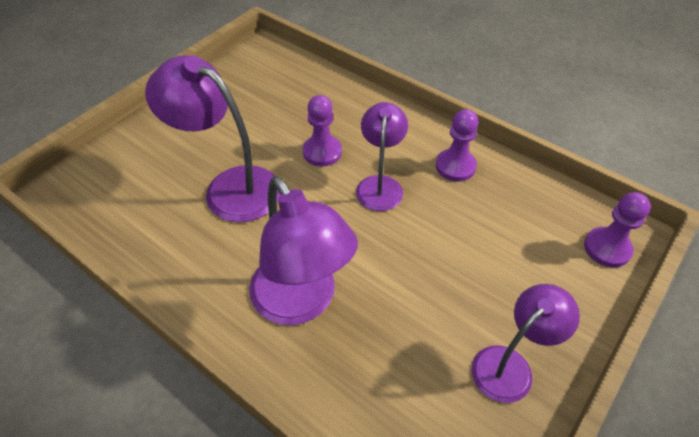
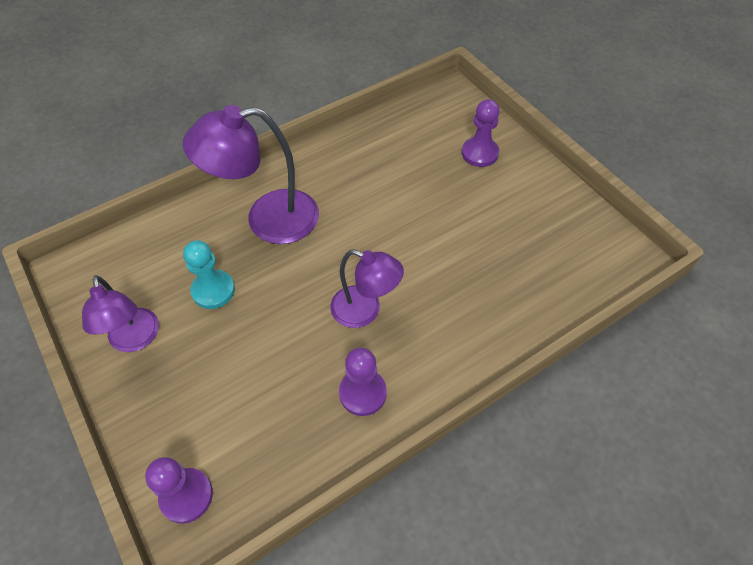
camera: 110 degrees right, 5 degrees up
(230, 187) = (410, 195): purple lamp -> none
(322, 152) = (430, 274): purple pawn -> purple pawn (480, 153)
(416, 316) = (213, 290): none -> turquoise pawn

